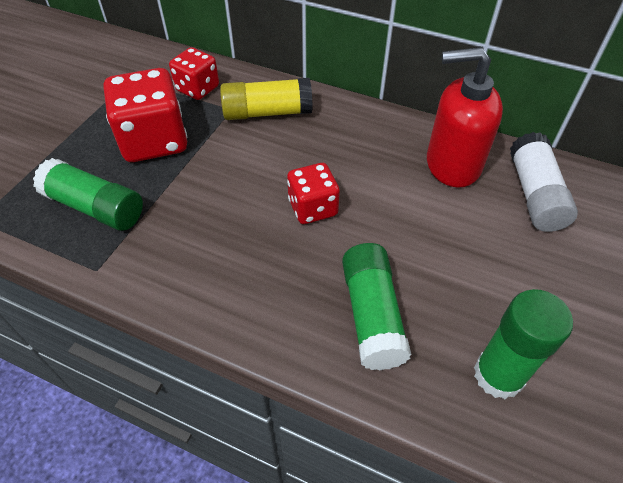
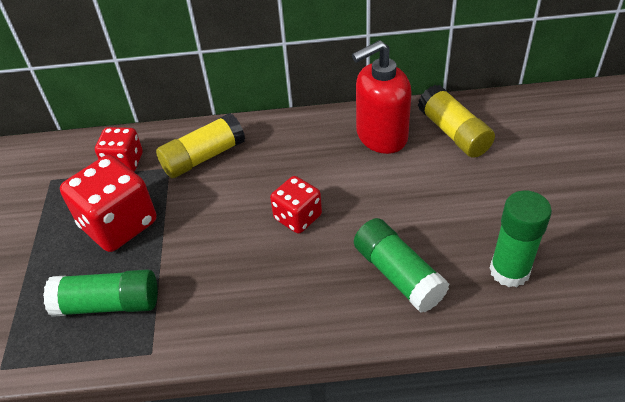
camera: 25 degrees left, 5 degrees down
(534, 194) = (453, 133): white glue stick -> yellow glue stick

